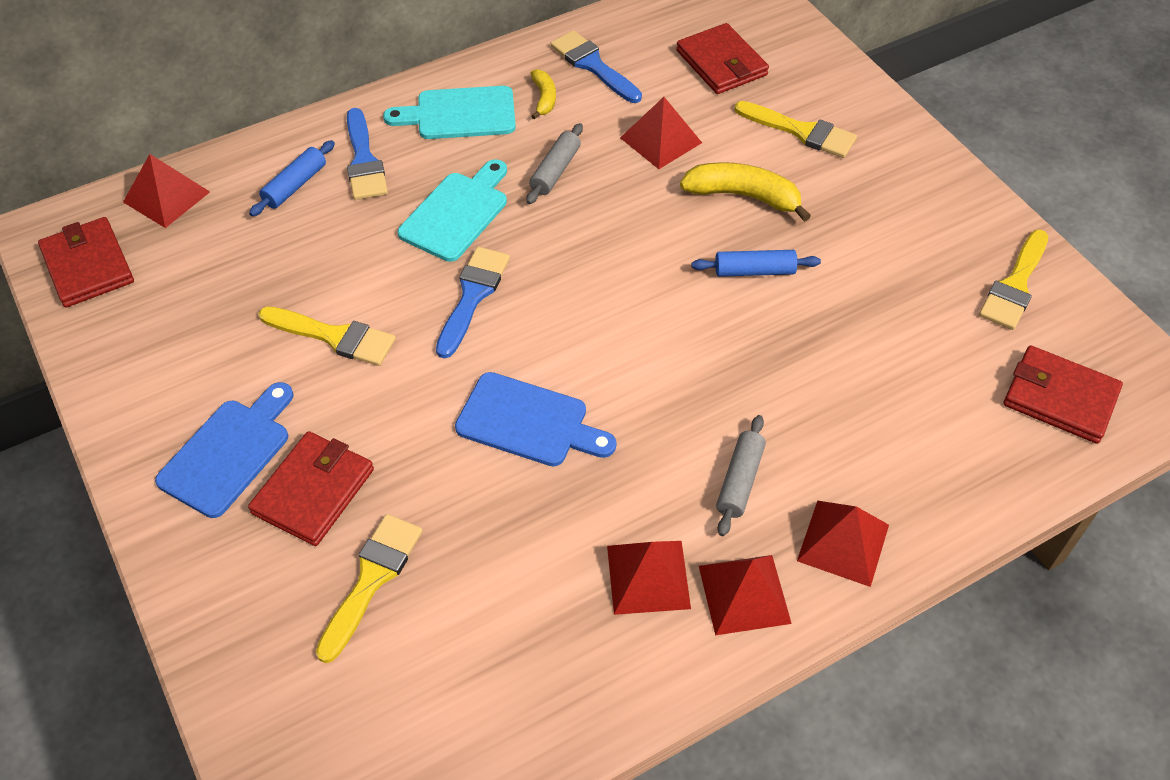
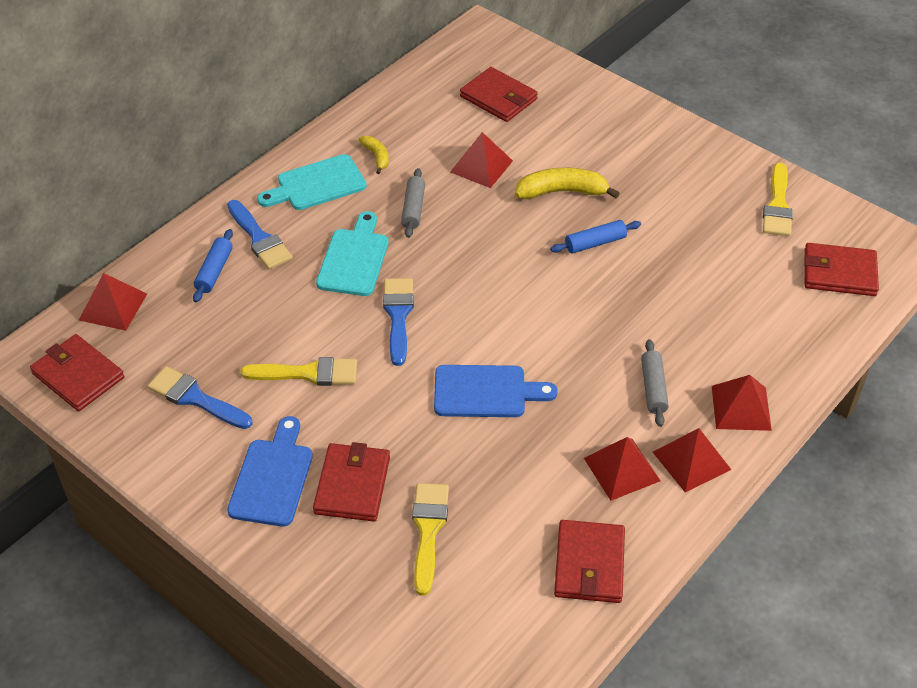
camera: 20 degrees left, 5 degrees down
(545, 692) = (589, 564): none -> red wallet
(593, 65) = (402, 123): blue brush -> blue brush (195, 398)
(801, 131) = (581, 134): yellow brush -> none

